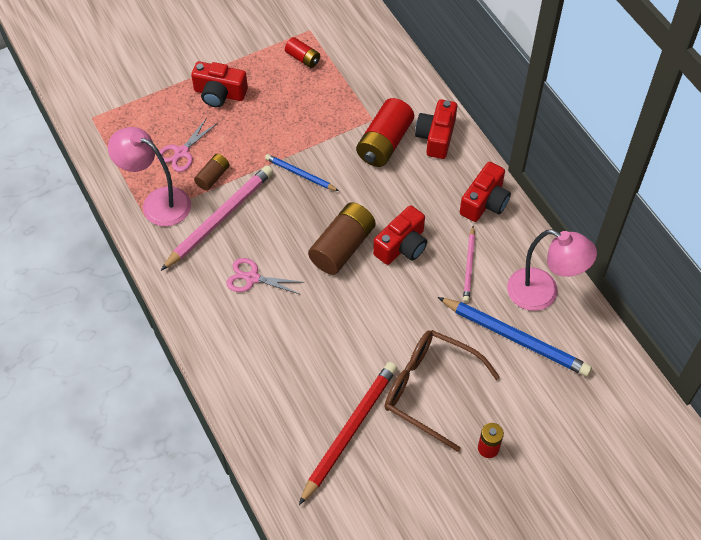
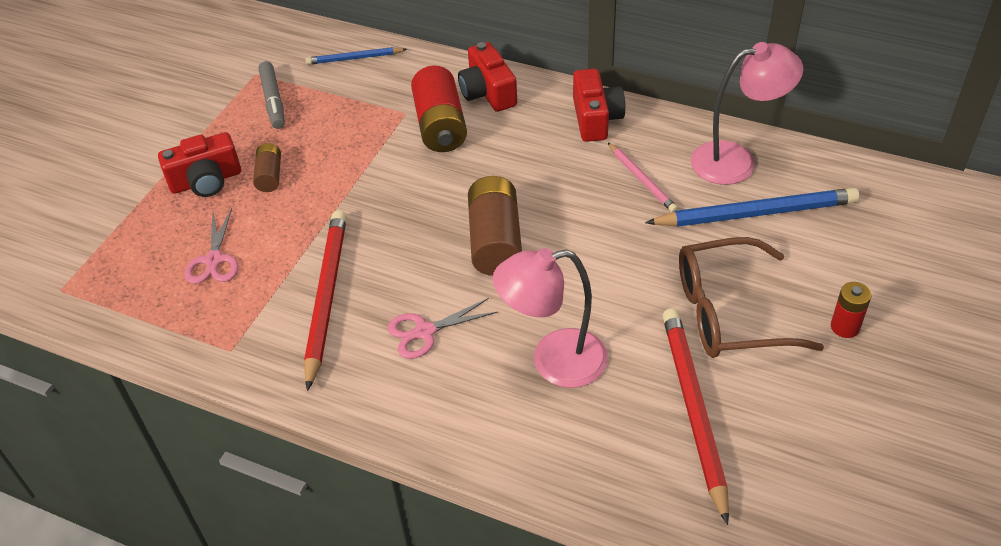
camera: 35 degrees left, 10 degrees down
(157, 202) = (232, 326): pink lamp -> pink lamp (554, 361)
(213, 177) = (277, 262): brown battery -> brown battery (269, 176)
(220, 219) = (326, 297): pink pencil -> red pencil
(300, 174) = (378, 202): blue pencil -> blue pencil (354, 58)
(303, 58) = (273, 101): red battery -> grey marker
(402, 246) = (556, 202): red camera -> none

